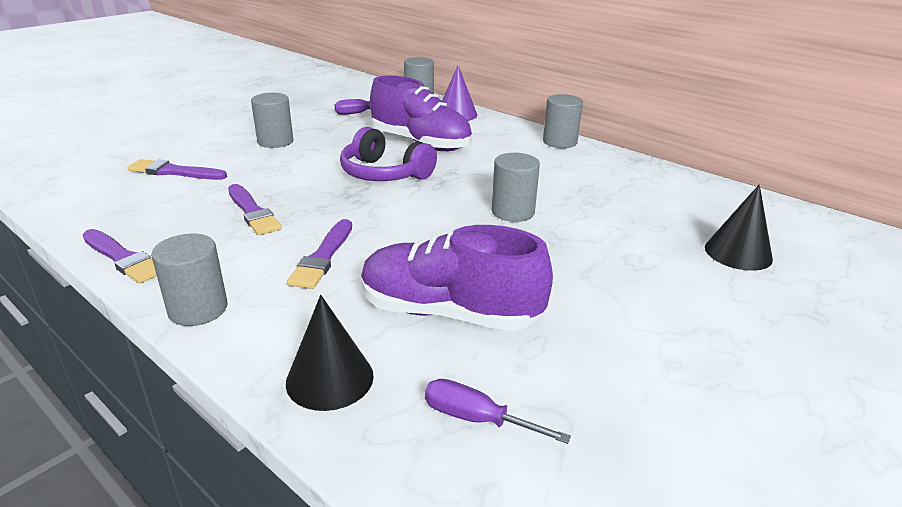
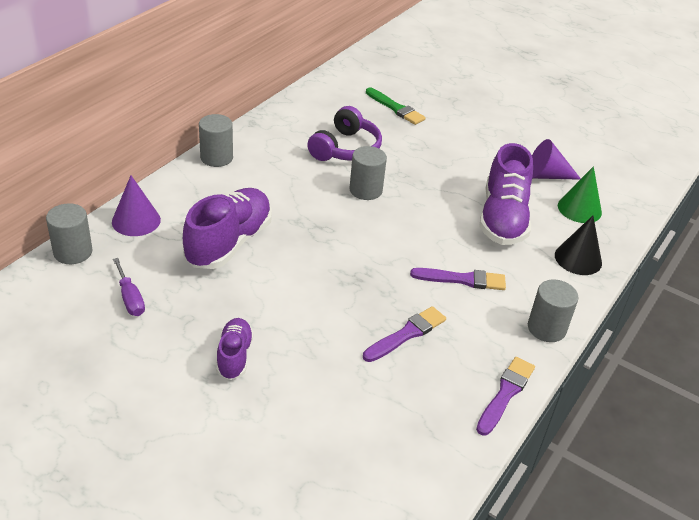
camera: 100 degrees left, 10 degrees up
(174, 172) = (334, 421): purple brush -> none
(275, 141) = (234, 356): grey cylinder -> purple shoe
(384, 173) = (308, 262): purple headphones -> purple headphones (345, 148)
(476, 419) = (579, 209): purple screwdriver -> green cone
(587, 394) = (546, 175): none -> purple cone
(738, 253) = (395, 108): black cone -> green brush

